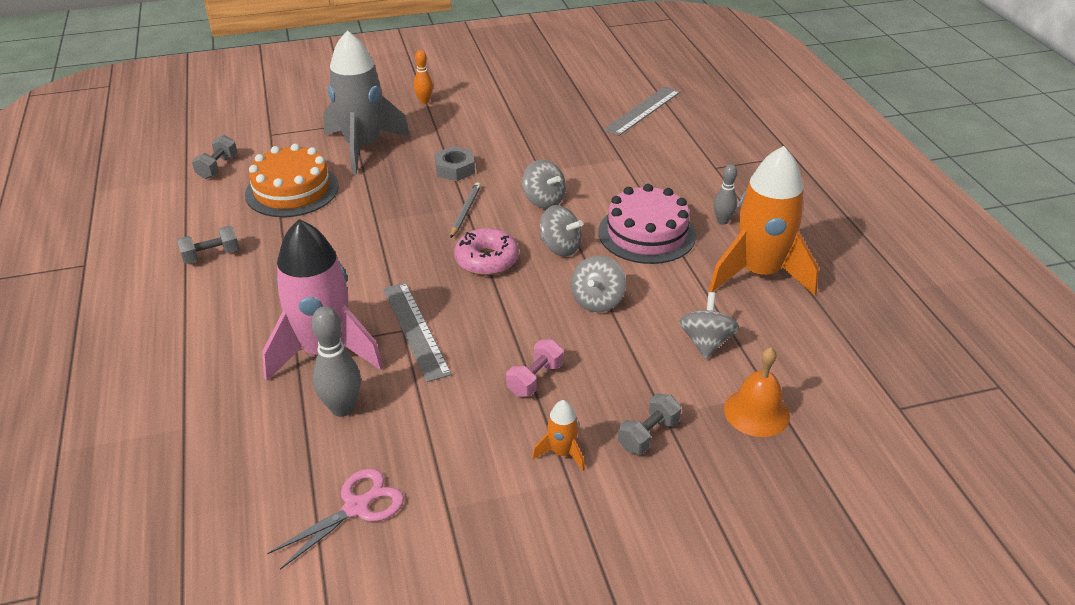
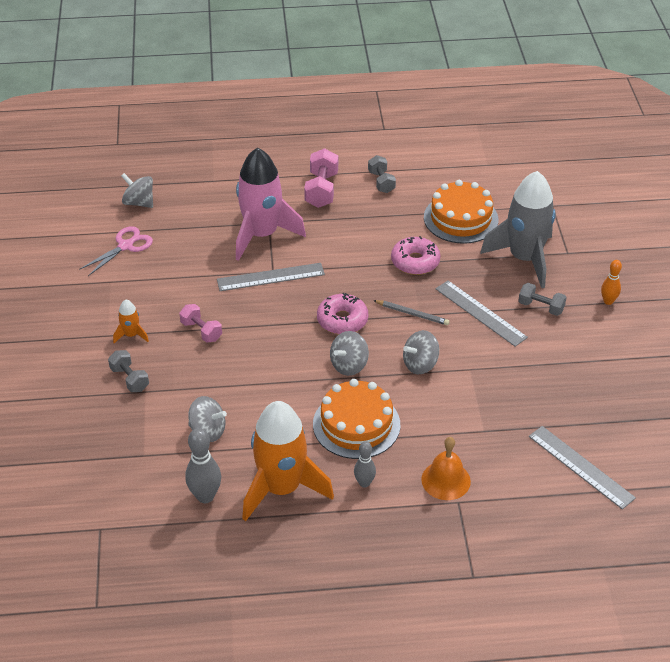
camera: 100 degrees right, 5 degrees up
(217, 167) = (501, 179): grey dumbbell -> grey dumbbell (541, 307)
(223, 306) = (321, 190): none -> pink dumbbell
(342, 408) = (206, 242): grey bowling pin -> grey bowling pin (205, 496)
(356, 507) = (125, 246): pink scissors -> pink scissors turned 105 degrees counterclockwise
(374, 216) = (415, 262): none -> pink donut
(455, 169) = (480, 313): grey nut -> grey ruler
(597, 301) = (275, 377): grey spinning top -> grey spinning top (139, 202)
(646, 233) = (356, 424): pink cake -> orange cake
(756, 412) = (128, 441): orange bell -> orange bell (446, 480)

